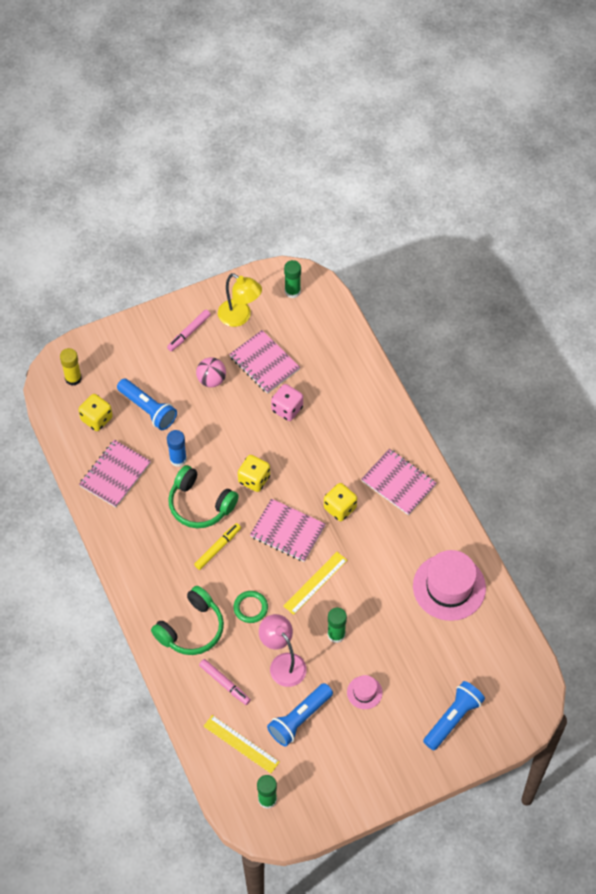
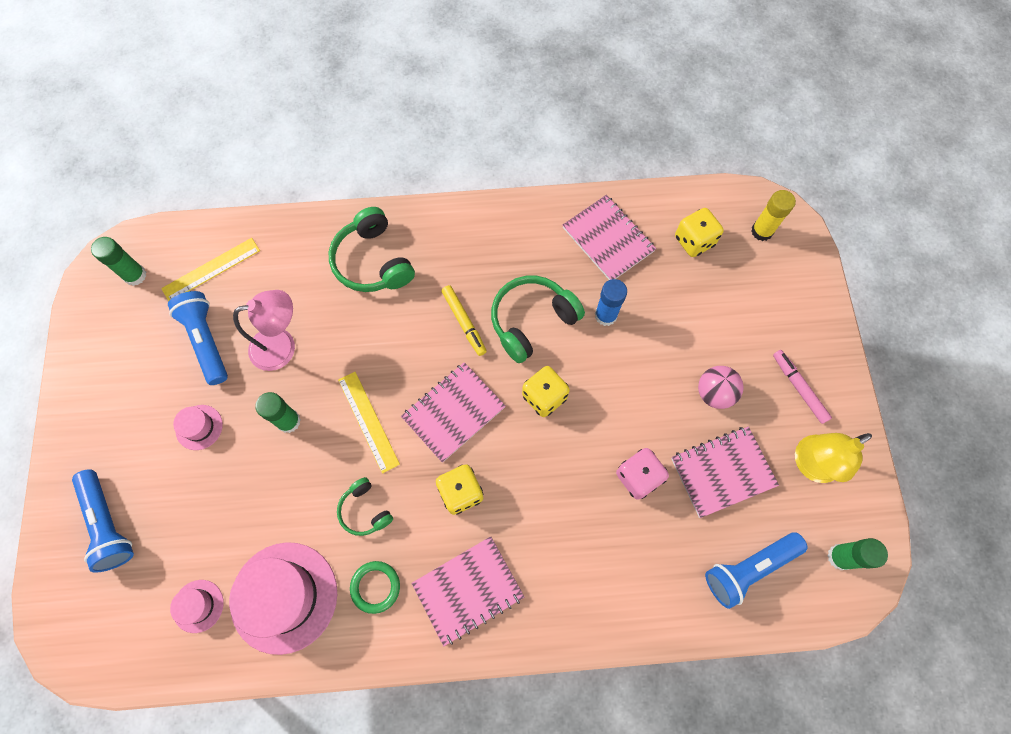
camera: 110 degrees right, 10 degrees up
(148, 409) = (691, 302): blue flashlight -> blue flashlight (749, 568)
(224, 683) = (290, 275): pink marker -> none
(250, 608) = (369, 334): green ring -> green ring (375, 587)
(375, 561) = (365, 510): none -> green headphones
(477, 636) = (198, 606): none -> pink hat

